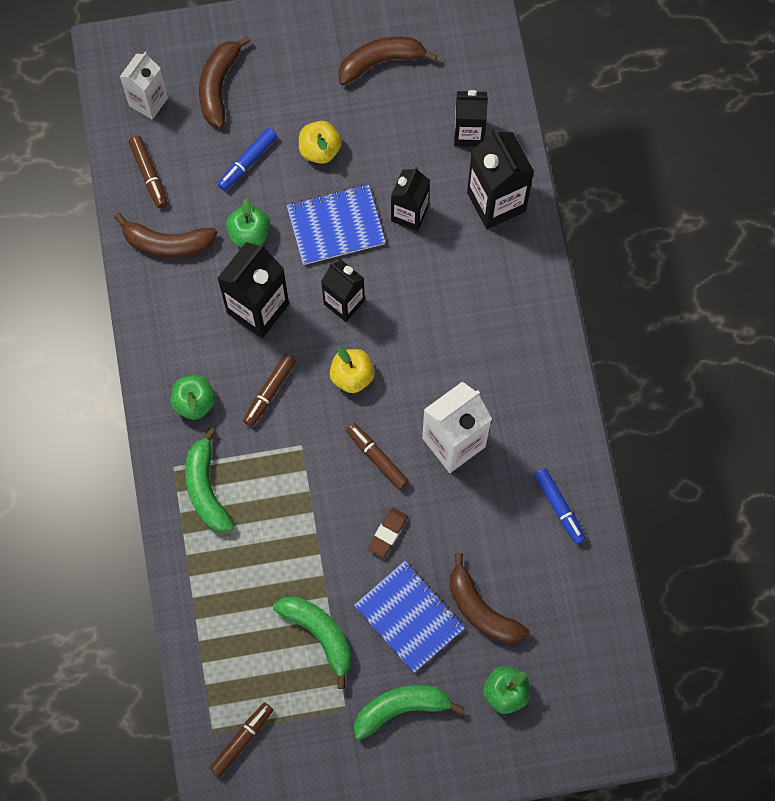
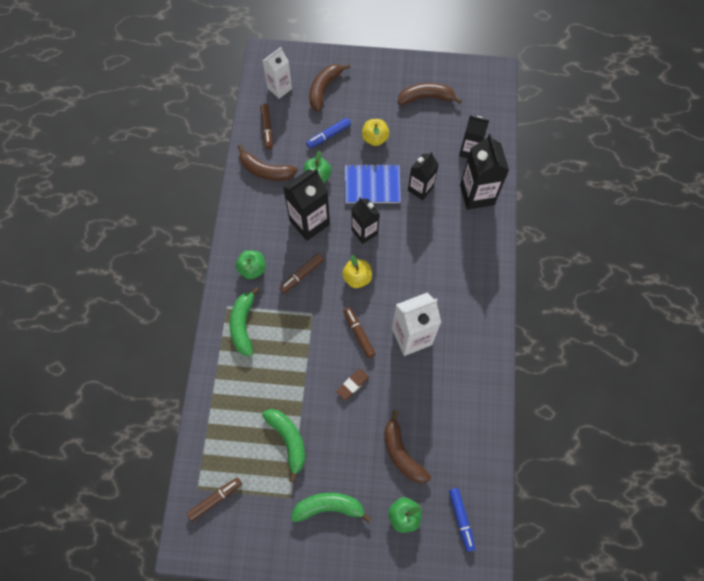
camera: 15 degrees right, 5 degrees down
(409, 617) = (351, 445): blue notebook -> none
(559, 507) = (471, 398): blue marker -> blue marker (461, 519)

